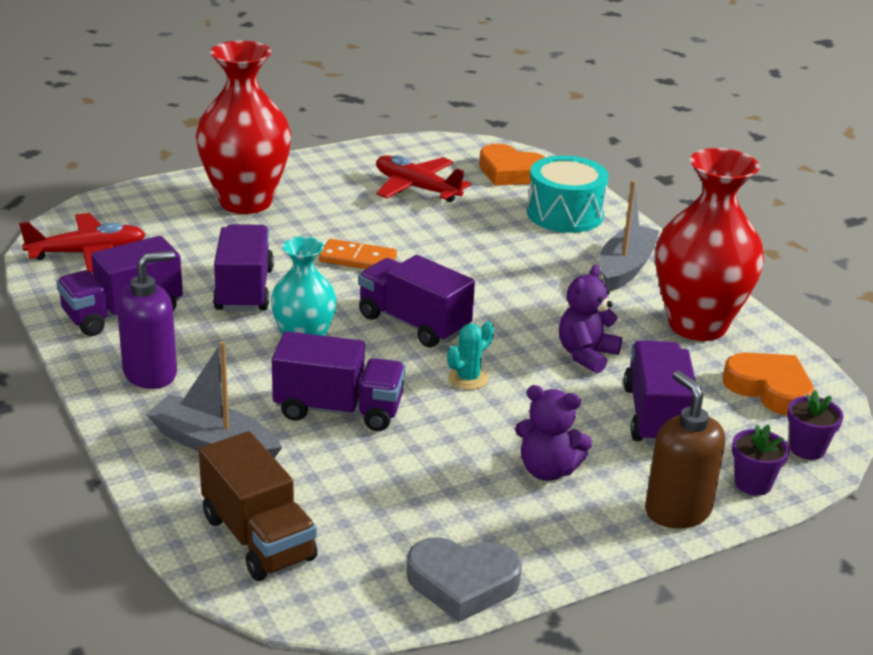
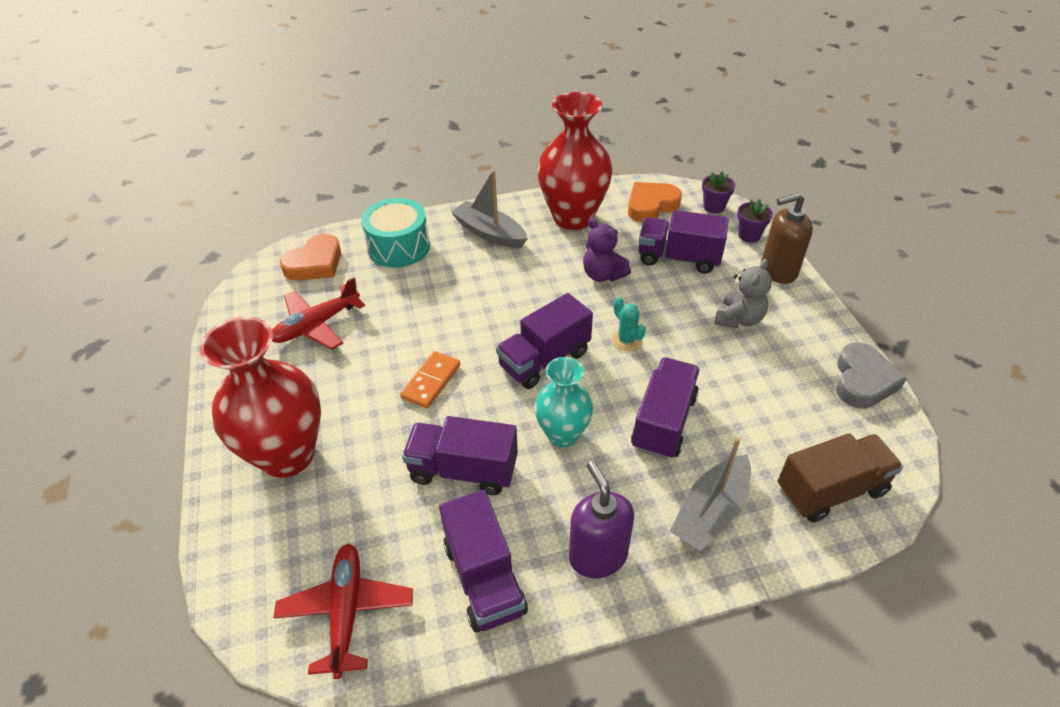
camera: 75 degrees left, 15 degrees up
(547, 470) = (739, 319): purple teddy bear -> grey teddy bear

